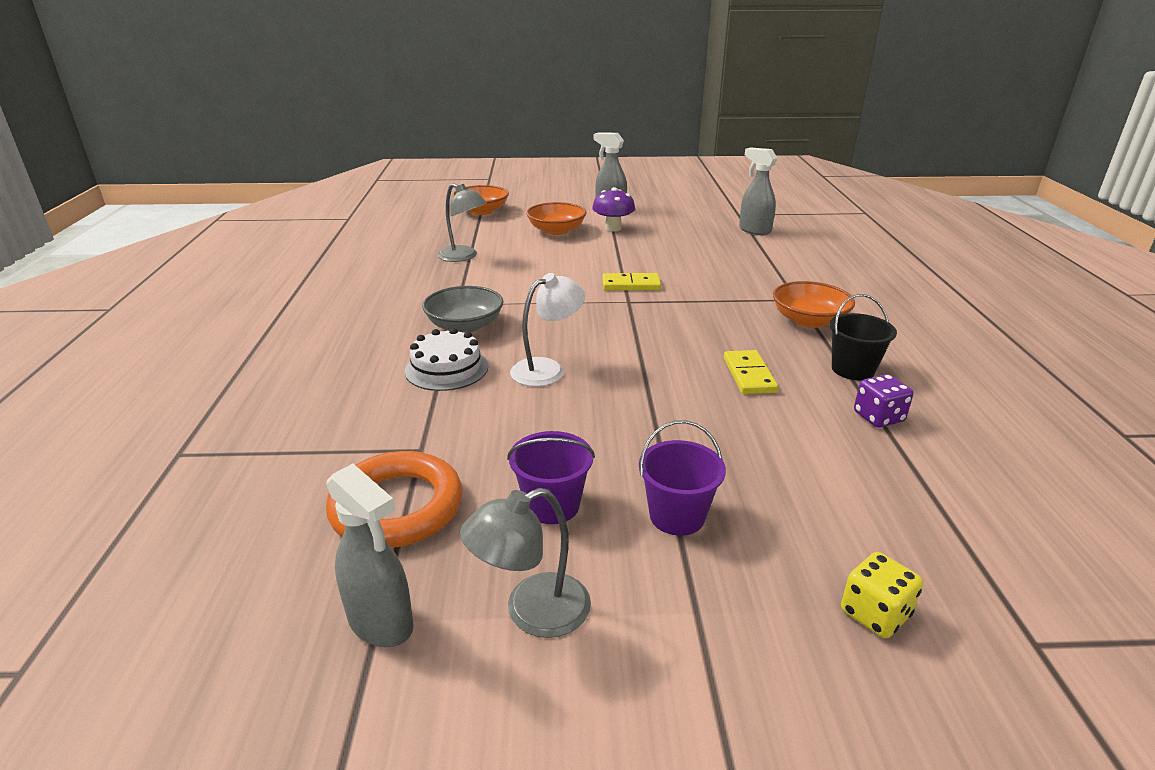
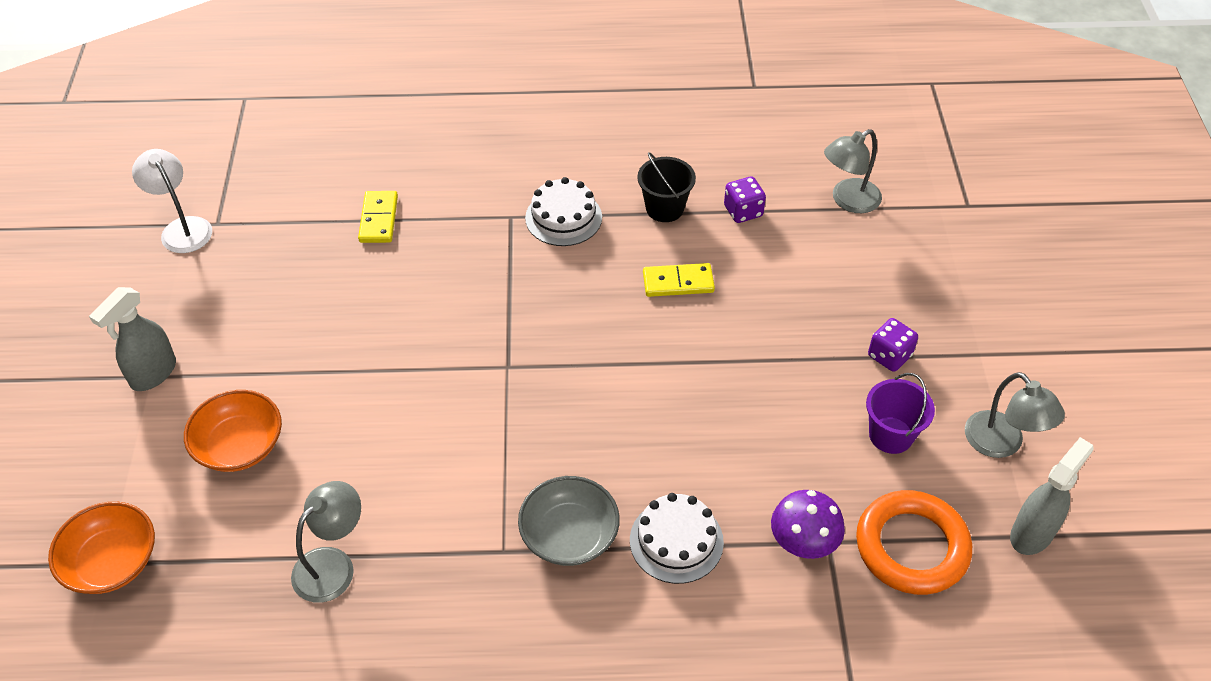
camera: 90 degrees left, 20 degrees up
(547, 369) = (673, 445): white lamp -> white lamp (182, 228)
(613, 228) = (245, 373): purple mushroom -> purple mushroom (803, 543)
(631, 285) = (458, 362): yellow domino -> yellow domino (378, 219)
(677, 516) = (889, 356): purple bucket -> purple dice
(754, 230) = (288, 217): grey spray bottle -> none
(809, 320) = (563, 217): orange bowl -> white cake
(874, 614) = (961, 268): yellow dice -> none
(953, 503) = (848, 200): none -> grey lamp

